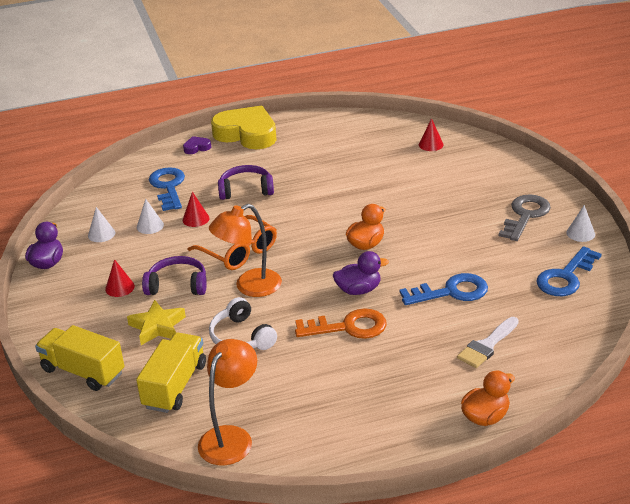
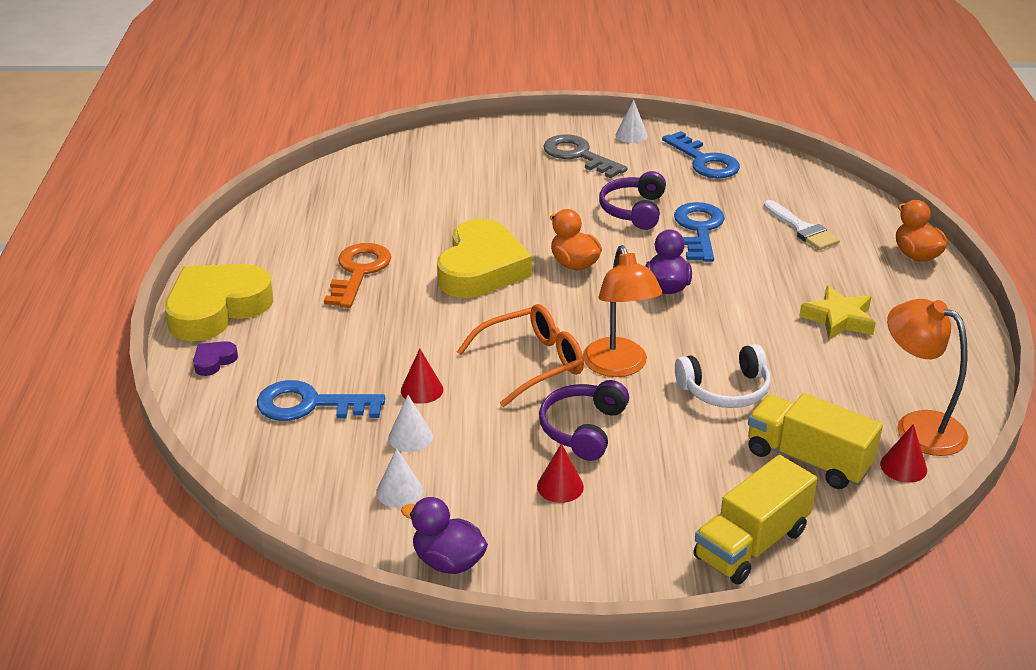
camera: 75 degrees left, 0 degrees up
(157, 327) = (674, 460): yellow star -> yellow star (839, 319)
(197, 148) = (214, 361): purple heart -> purple heart turned 45 degrees clockwise
(246, 190) = (377, 333): purple headphones -> purple headphones (634, 210)
(338, 209) = (481, 269): none -> yellow heart
(348, 327) = (736, 307): orange key -> orange key (359, 272)
(431, 144) = (379, 177): red cone -> red cone (903, 467)

